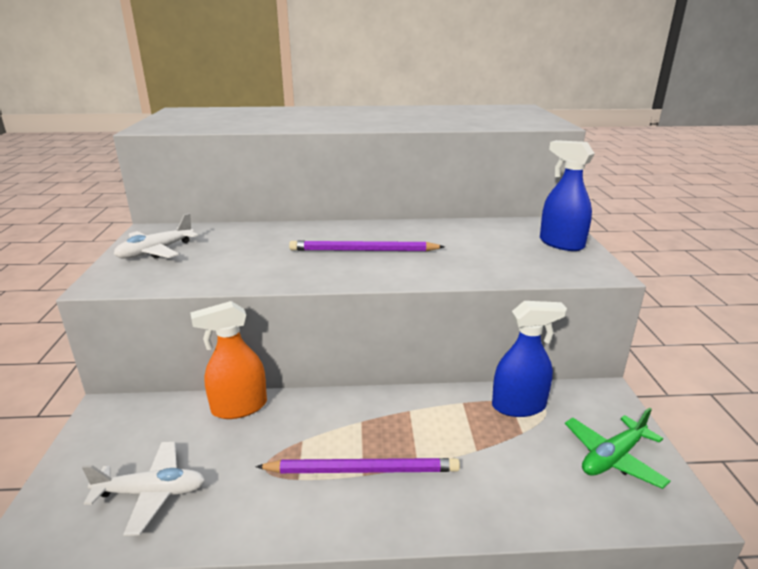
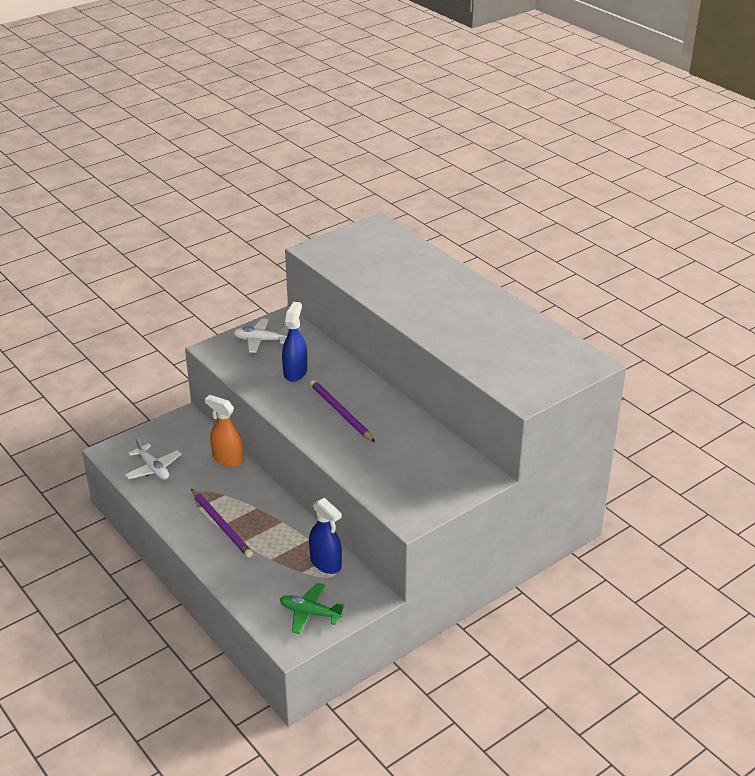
camera: 55 degrees right, 10 degrees up
(561, 244) = (444, 491): blue spray bottle -> blue spray bottle (295, 372)

